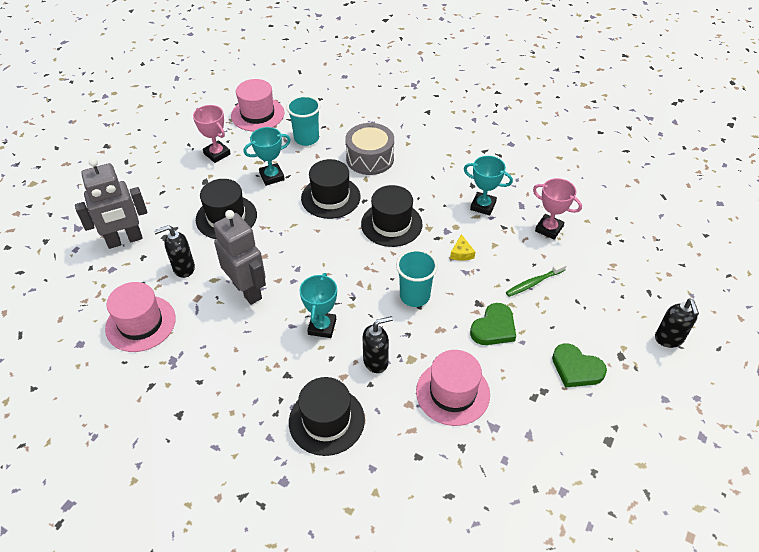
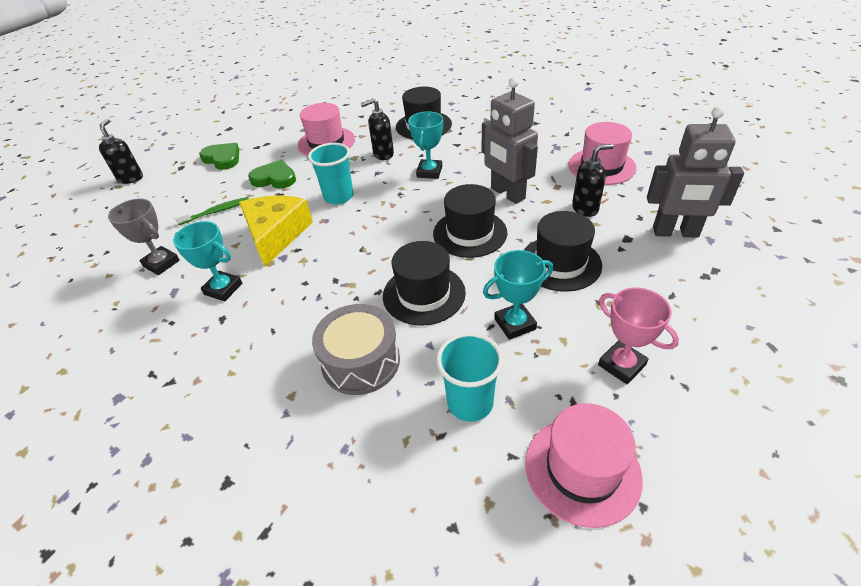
camera: 175 degrees left, 5 degrees down
(125, 240) = (675, 232): grey robot -> grey robot turned 150 degrees counterclockwise
(391, 224) = (347, 262): black hat -> black hat (470, 233)
(461, 253) = (276, 235): yellow cheese -> yellow cheese, size x2.49
(494, 328) = (274, 178): green heart -> green heart turned 60 degrees clockwise
(549, 229) = (161, 263): pink trophy -> grey trophy

